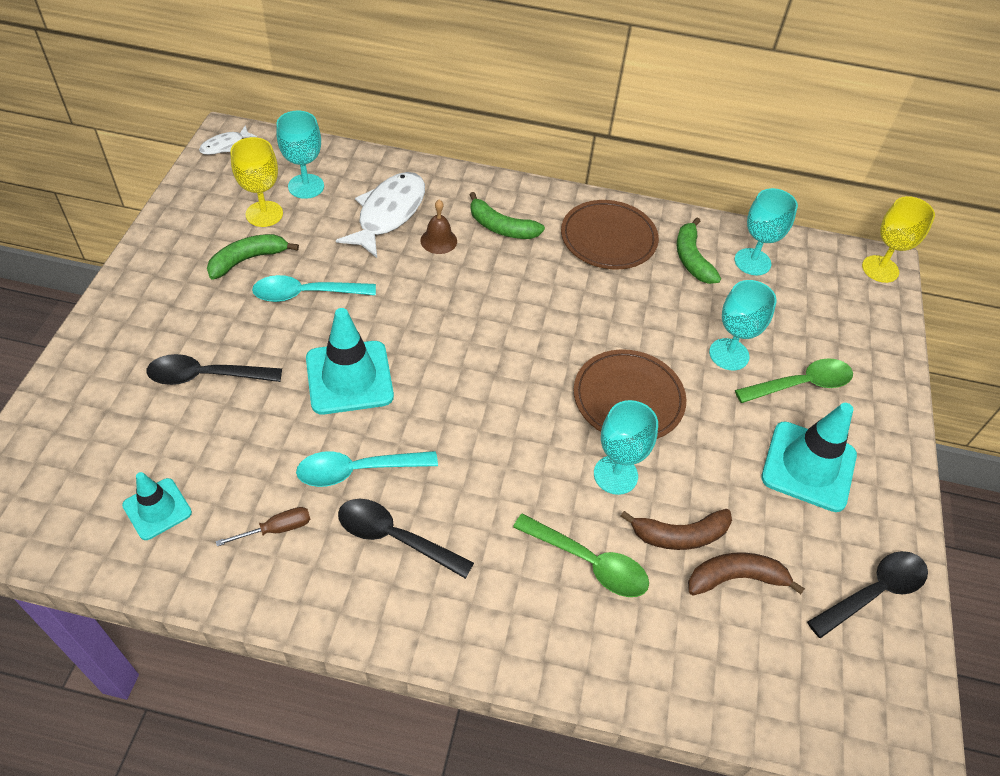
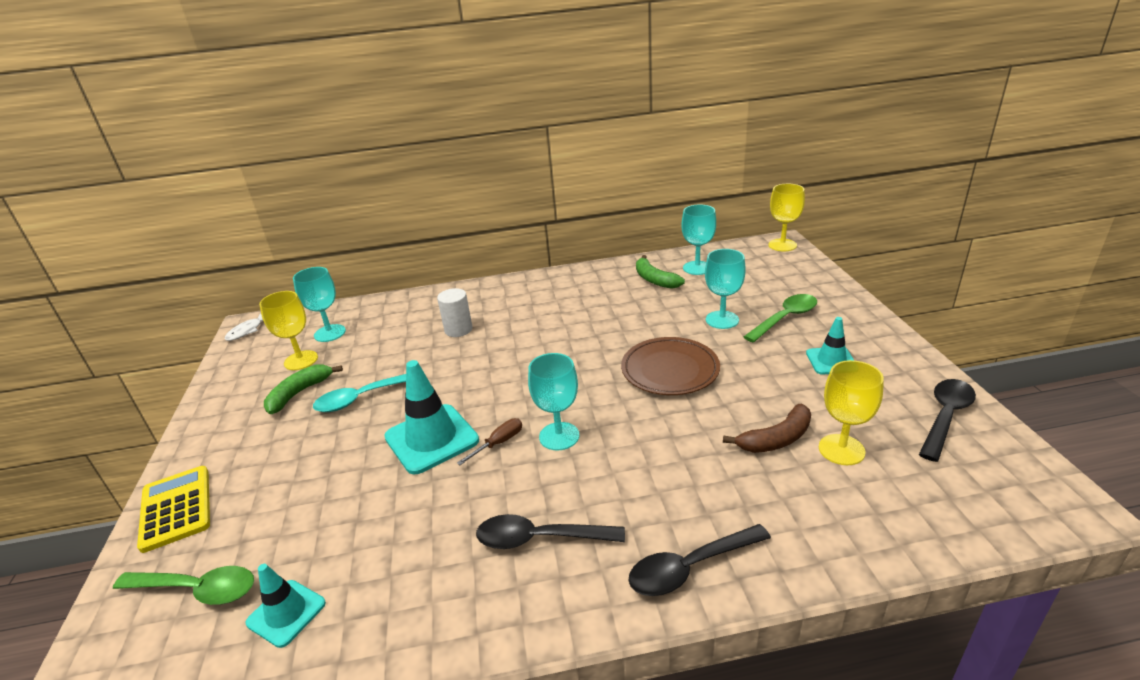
camera: 15 degrees left, 20 degrees down
(99, 354) = (176, 508): none -> yellow calculator
(206, 376) = (294, 486): black spoon -> black spoon (690, 568)
(276, 529) = (421, 579): brown screwdriver -> brown screwdriver (499, 443)
(357, 471) = (476, 501): turquoise spoon -> none
(388, 214) = (408, 327): white fish -> none
(438, 240) = (458, 330): brown bell -> white cylinder
(501, 227) = (503, 307): green banana -> none
(589, 562) = (720, 487): green spoon -> green spoon (197, 589)
(608, 238) = (587, 288): brown plate -> none
(615, 475) = (696, 420): turquoise goblet -> turquoise goblet (559, 436)
(735, 578) = (841, 449): brown banana -> yellow goblet
(808, 466) = (831, 361): turquoise traffic cone -> turquoise traffic cone, size x0.59

